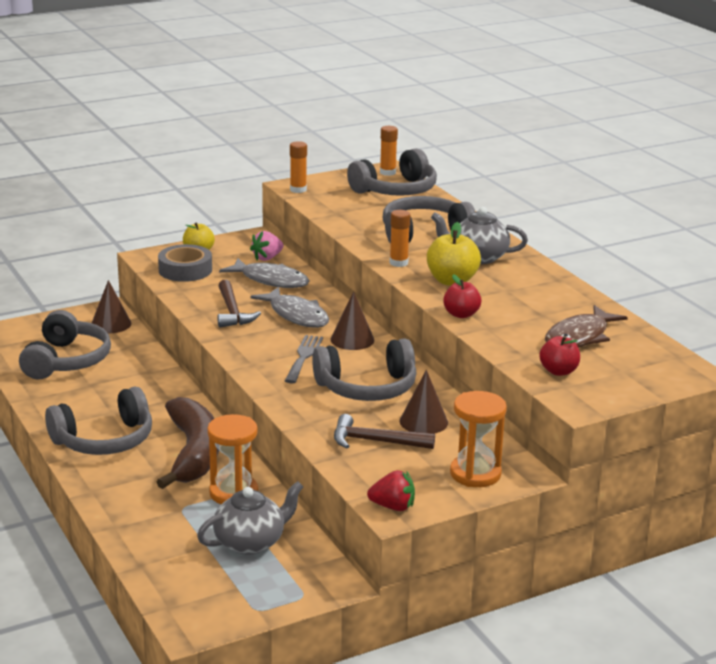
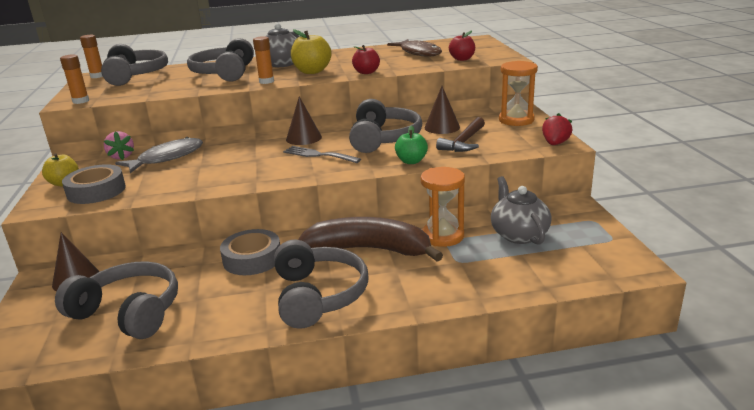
camera: 70 degrees left, 0 degrees up
(161, 394) = (252, 259): none -> grey tape
(232, 312) = (209, 176): brown hammer -> none
(296, 315) = (243, 153): grey fish -> none
(302, 414) = (411, 161): none -> green apple

